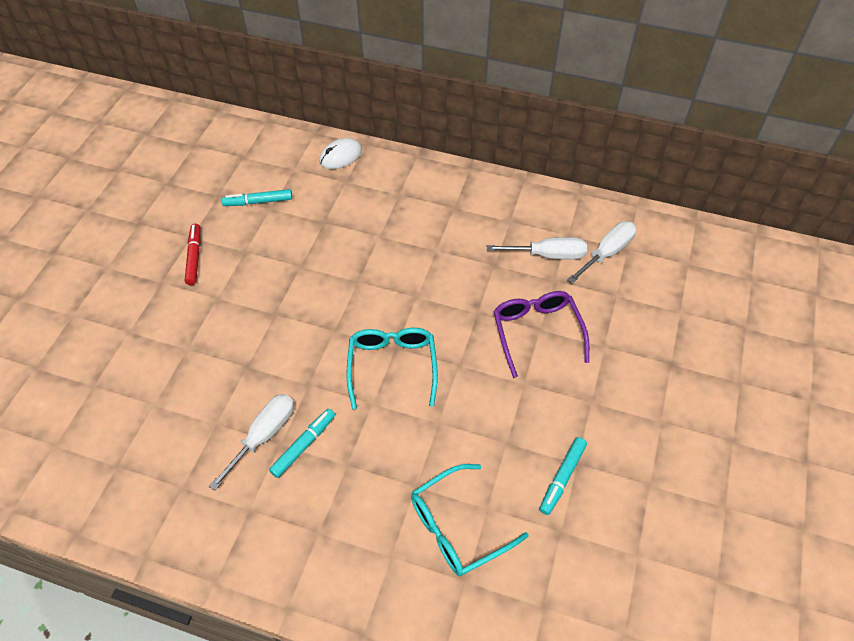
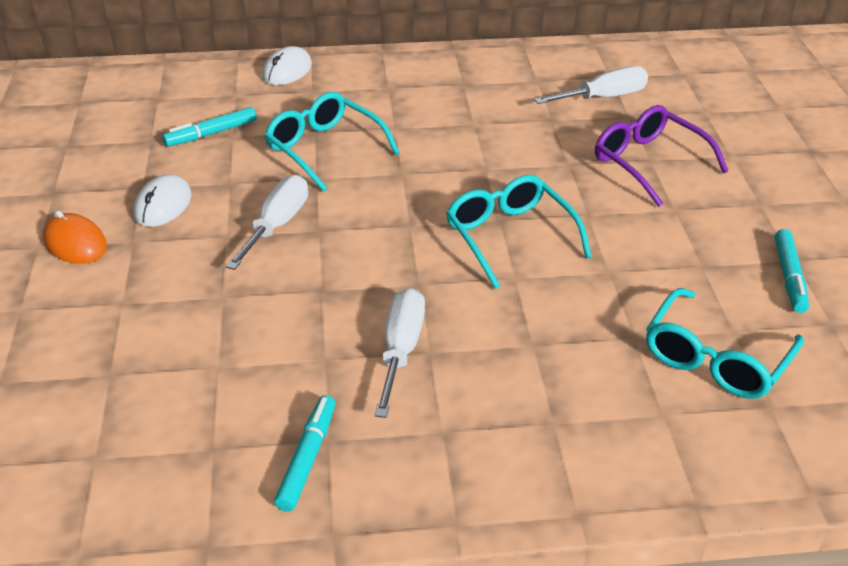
camera: 25 degrees left, 15 degrees down
(128, 272) = (75, 243): none -> orange mouse
(194, 257) = (163, 205): red marker -> white mouse
(304, 445) = (461, 343): turquoise marker -> turquoise marker (307, 458)
(321, 241) = (324, 149): none -> turquoise glasses
(607, 253) = (664, 81): white screwdriver -> white screwdriver (277, 225)

